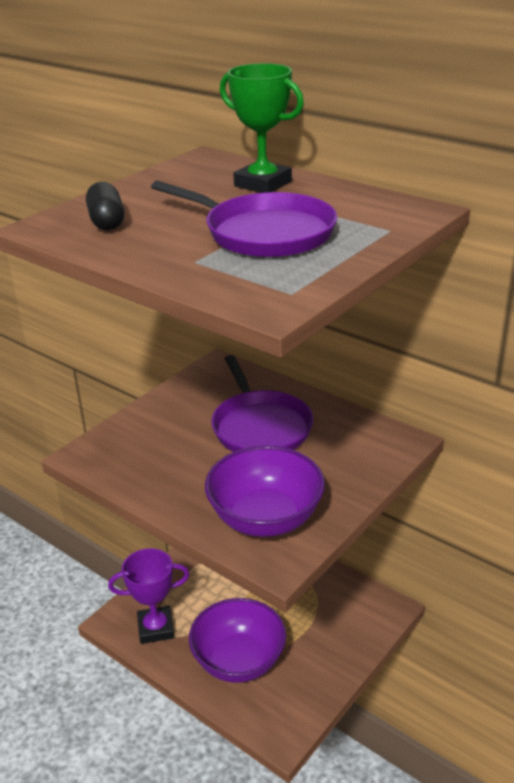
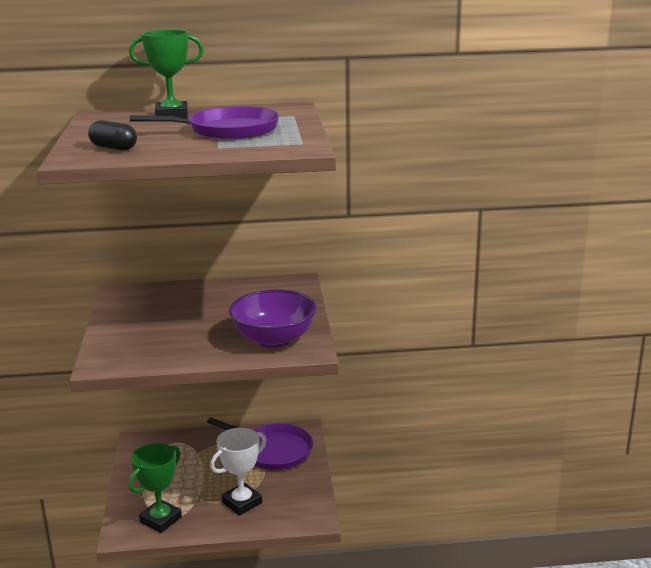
camera: 45 degrees left, 10 degrees down
(156, 628) = (161, 519): purple trophy -> green trophy
(239, 661) = (242, 502): purple bowl -> white trophy
(260, 427) = (201, 306): purple pan -> purple pan (273, 451)

